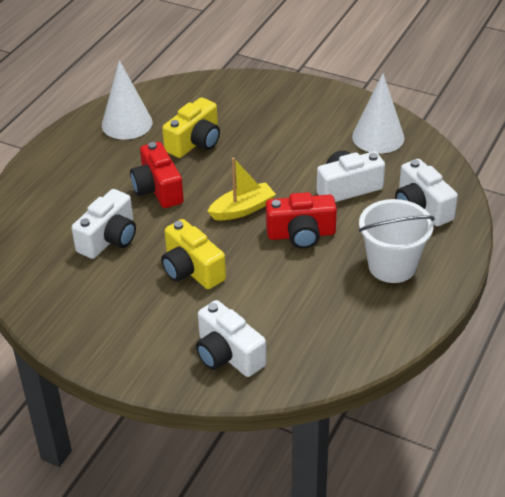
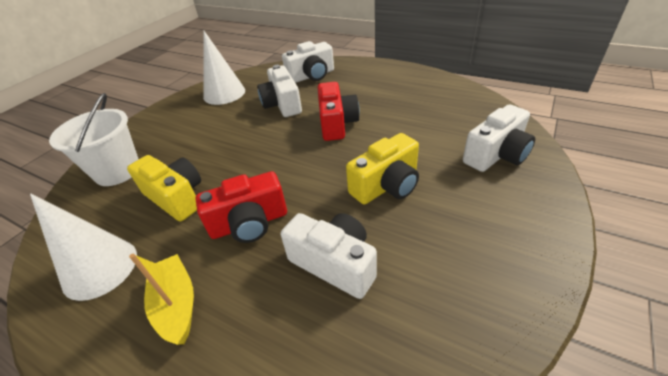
camera: 85 degrees left, 0 degrees up
(242, 209) = (298, 157): yellow boat -> yellow boat (176, 304)
(392, 266) = (374, 85): white bucket -> white bucket (118, 171)

